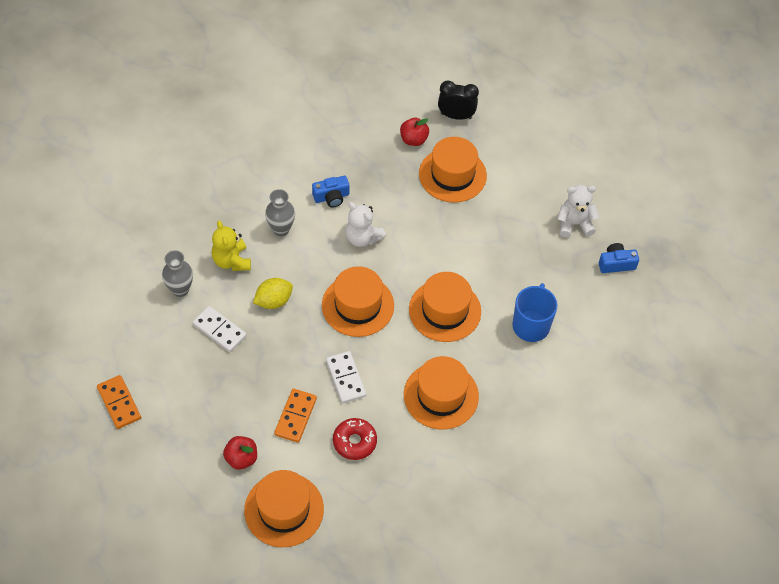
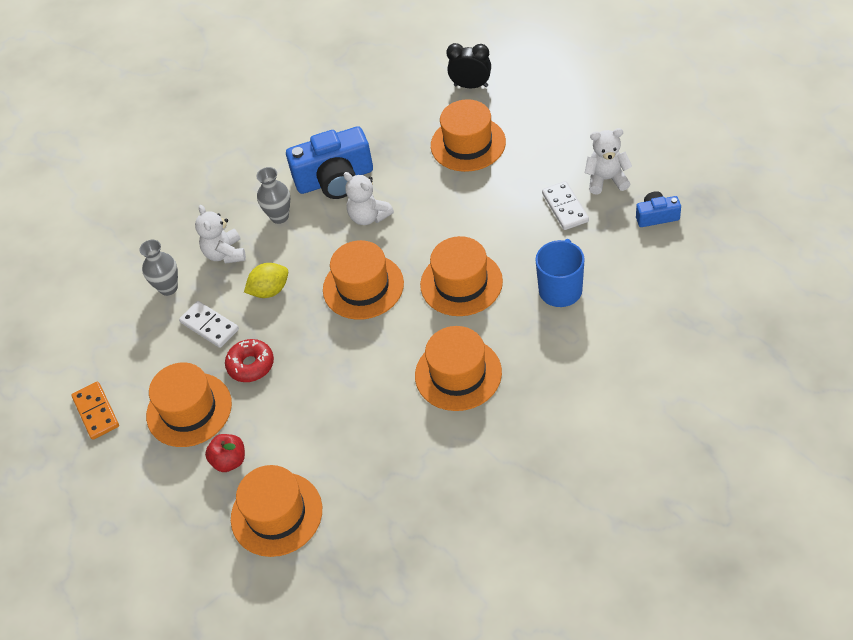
camera: 10 degrees right, 5 degrees down
(203, 408) = (189, 409): none -> orange hat
(232, 261) = (225, 254): yellow teddy bear -> white teddy bear
(295, 416) = (292, 410): orange domino -> none
(331, 197) = (335, 179): blue camera -> blue camera, size x2.01
(346, 378) = (349, 364): white domino -> white domino (565, 207)
(354, 442) = (359, 432): red donut -> red donut (251, 365)
(413, 140) = (425, 114): red apple -> none

